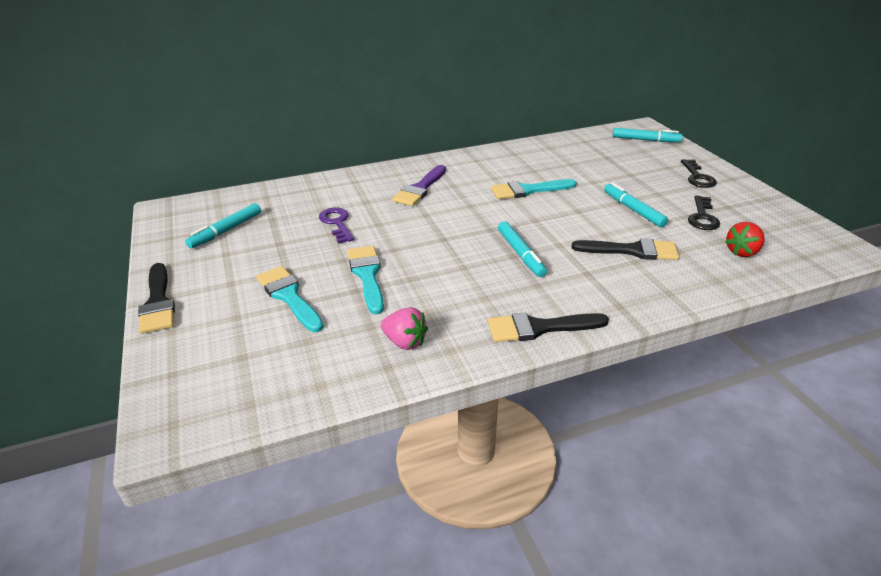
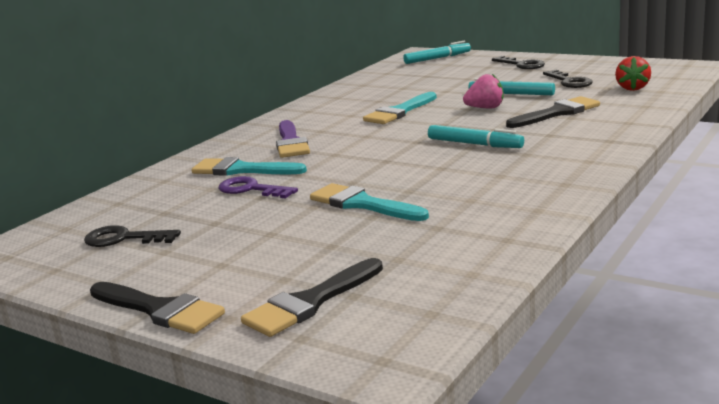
camera: 35 degrees left, 15 degrees down
(226, 231) = (124, 239): turquoise marker -> black key
(289, 296) = (311, 245): turquoise brush -> turquoise brush (242, 170)
(405, 342) = (489, 222): pink strawberry -> pink strawberry (485, 108)
(539, 328) = (578, 172): black brush -> black brush (310, 302)

